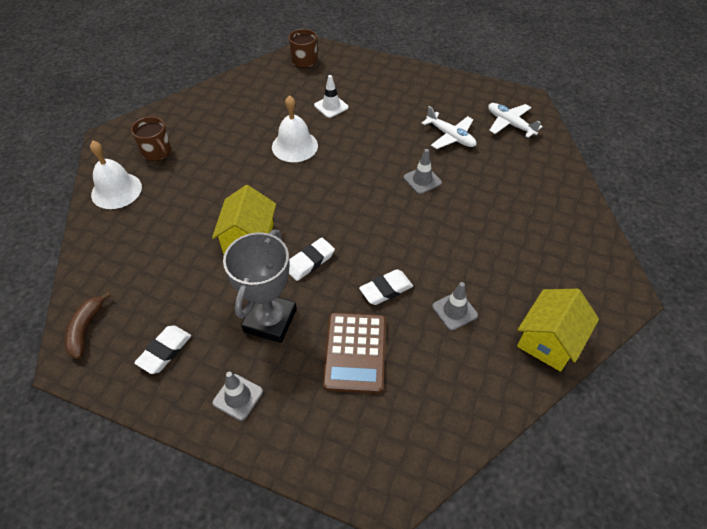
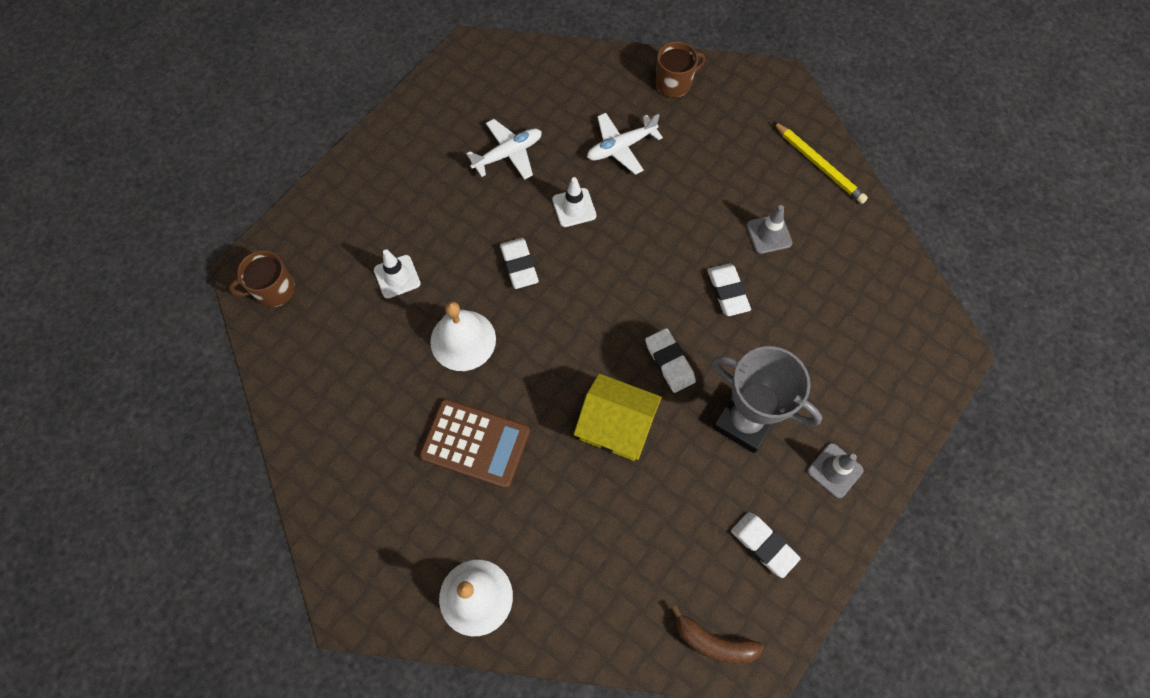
camera: 75 degrees left, 15 degrees up
(157, 152) = (411, 532): brown mug -> brown mug (674, 83)
(355, 352) = (801, 342): brown calculator -> brown calculator (475, 443)
(361, 161) = (519, 265): none -> white eraser
(422, 180) = (574, 207): grey traffic cone -> white traffic cone
(510, 124) = (508, 85): white plane -> white plane (621, 147)
(549, 340) = (819, 165): yellow house -> yellow pencil

